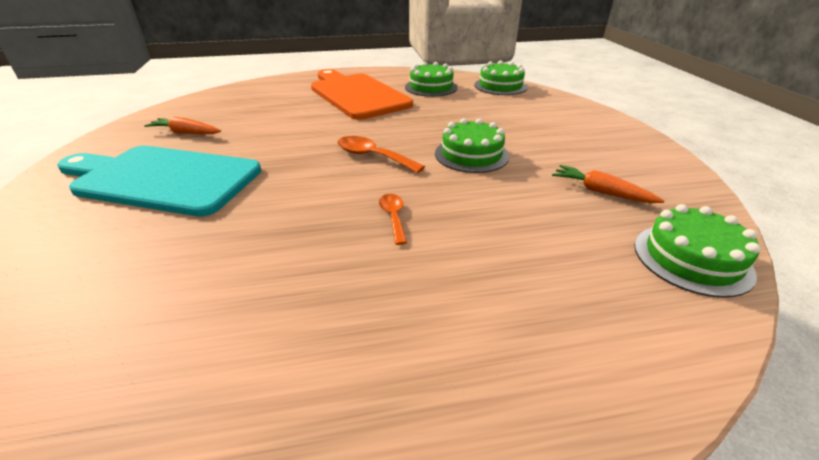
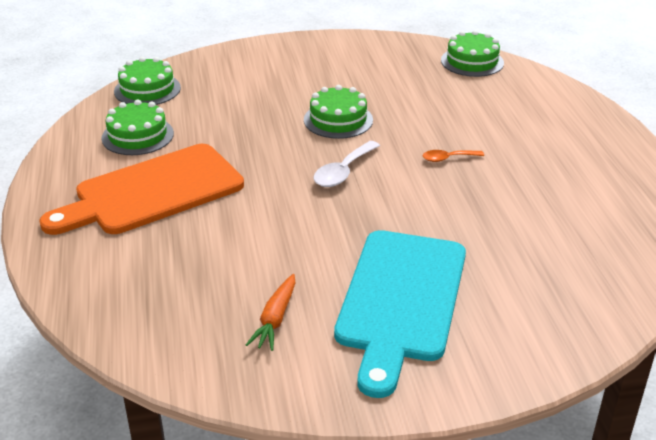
camera: 90 degrees left, 0 degrees up
(372, 156) = (343, 172): orange spoon -> white spoon
(601, 192) = (398, 74): orange carrot -> none

